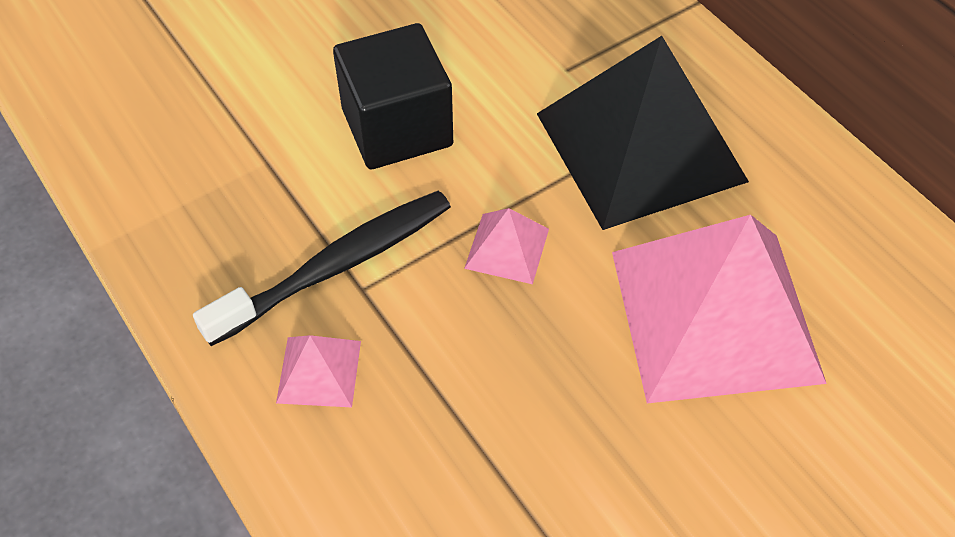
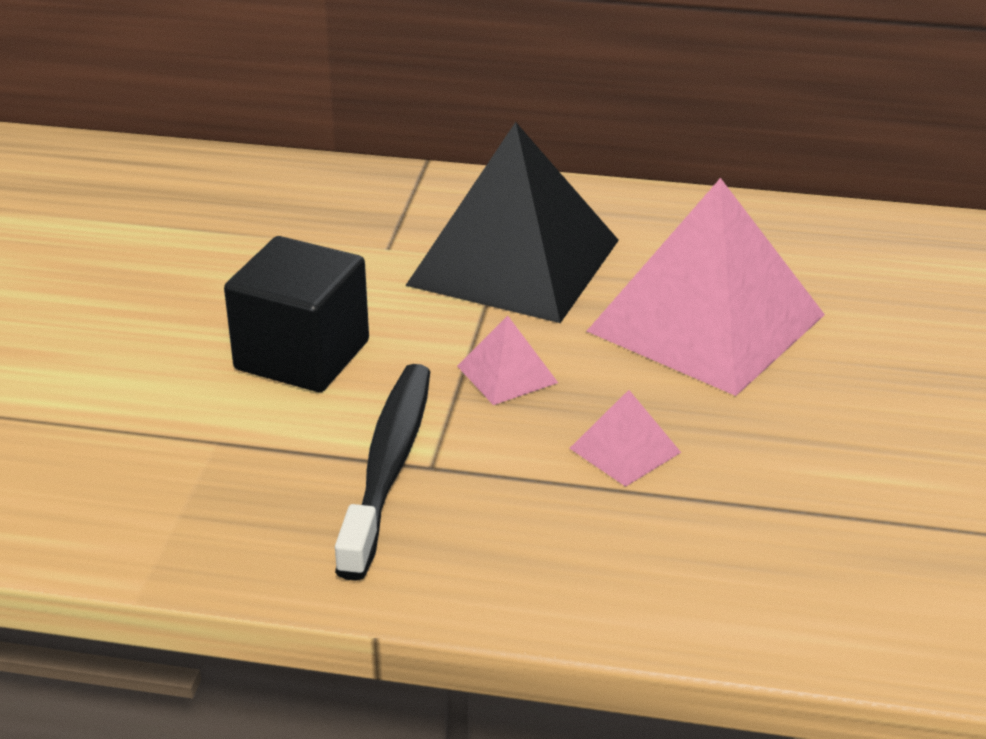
camera: 45 degrees left, 20 degrees down
(319, 371) = (477, 535): pink pyramid -> pink pyramid (624, 450)

